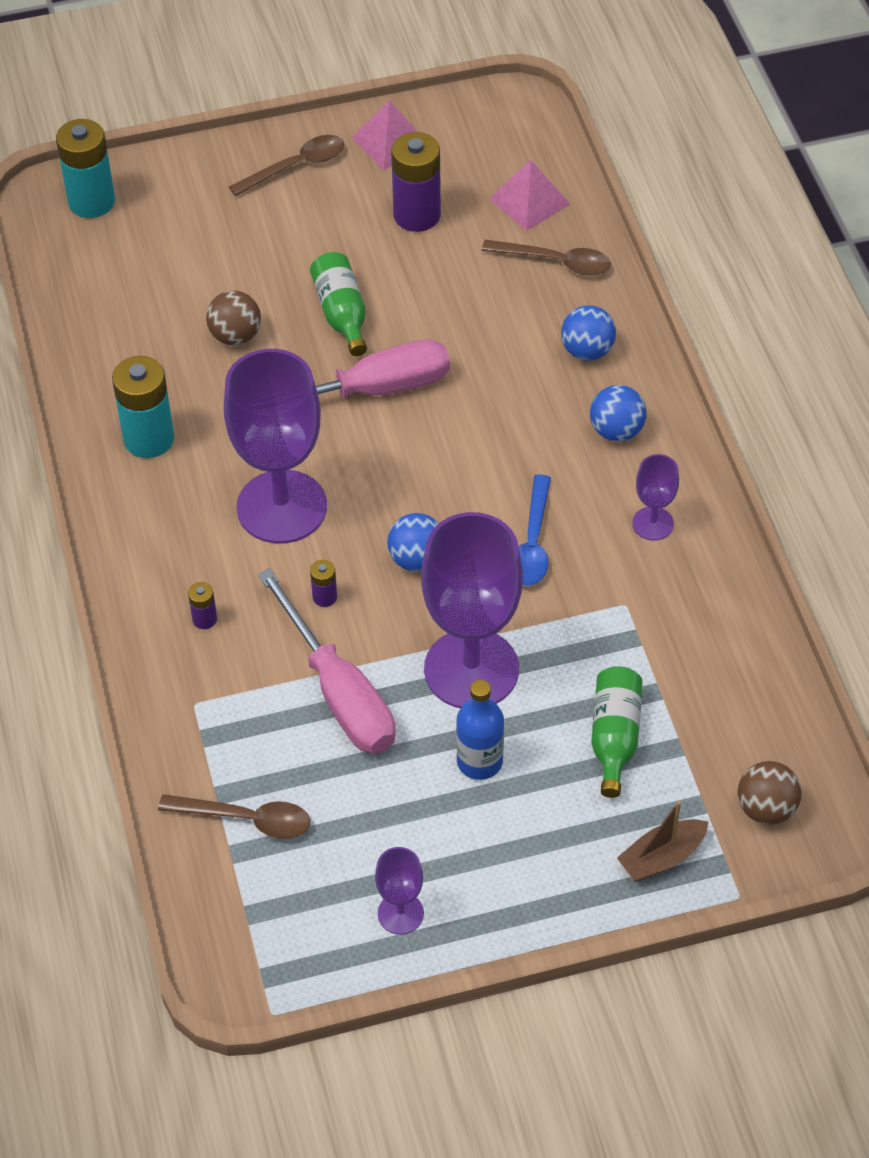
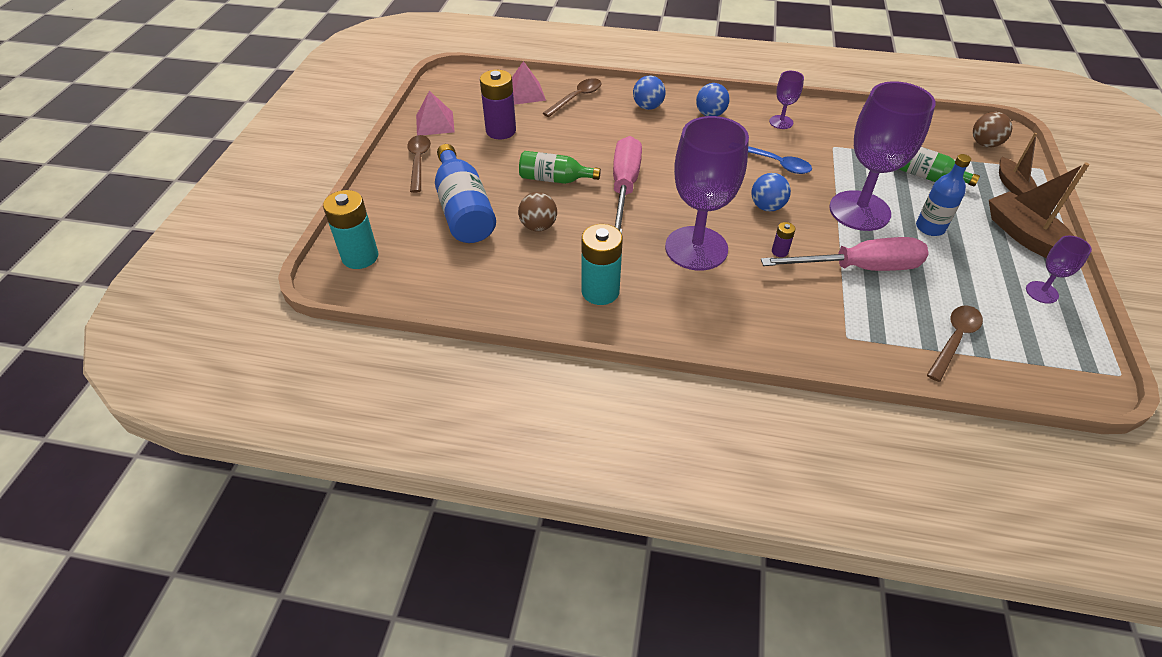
camera: 65 degrees left, 5 degrees down
(204, 619) = (775, 310): purple battery -> none
(225, 253) = (464, 210): none -> blue bottle
(527, 885) = (1025, 236): none -> brown boat

